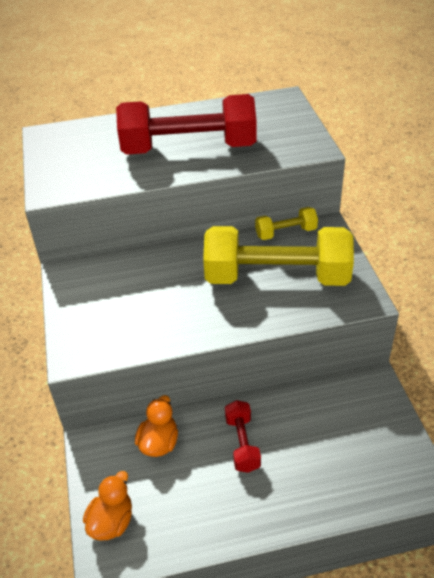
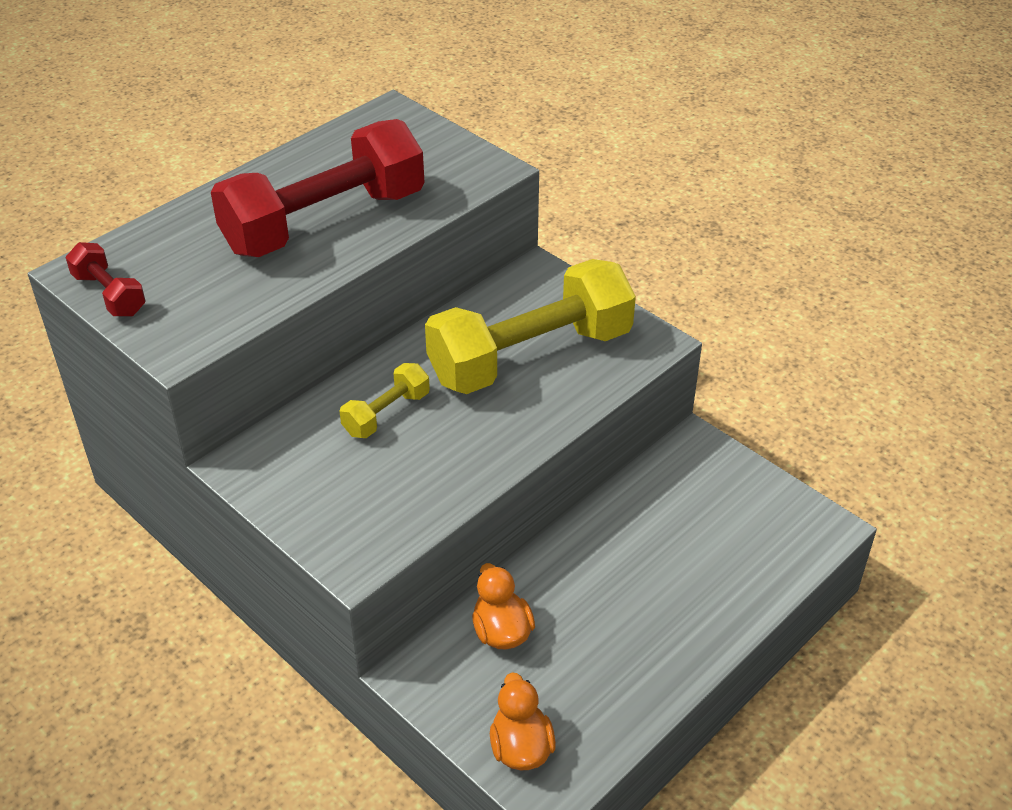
camera: 35 degrees left, 0 degrees up
(242, 443) = (602, 582): red dumbbell -> red dumbbell (109, 295)
(286, 232) = (494, 296): yellow dumbbell -> yellow dumbbell (386, 414)

